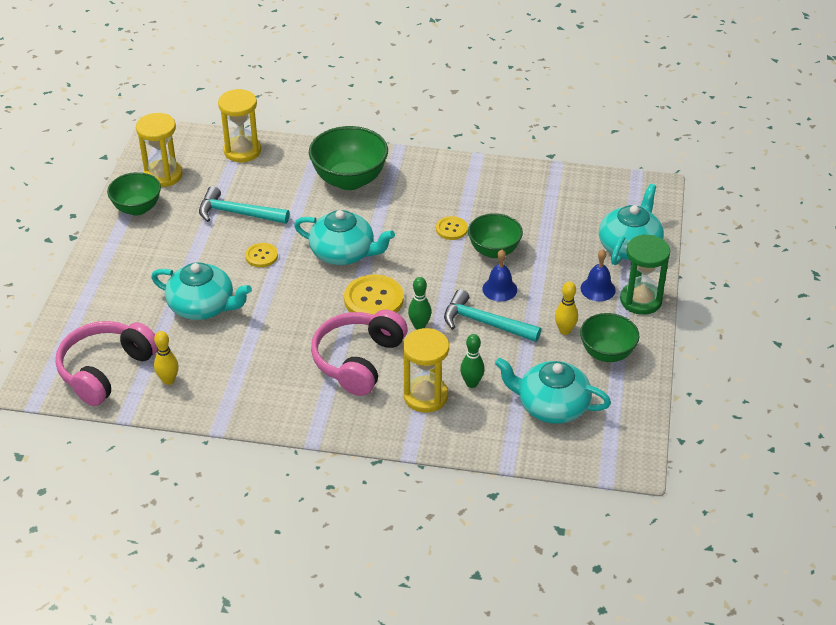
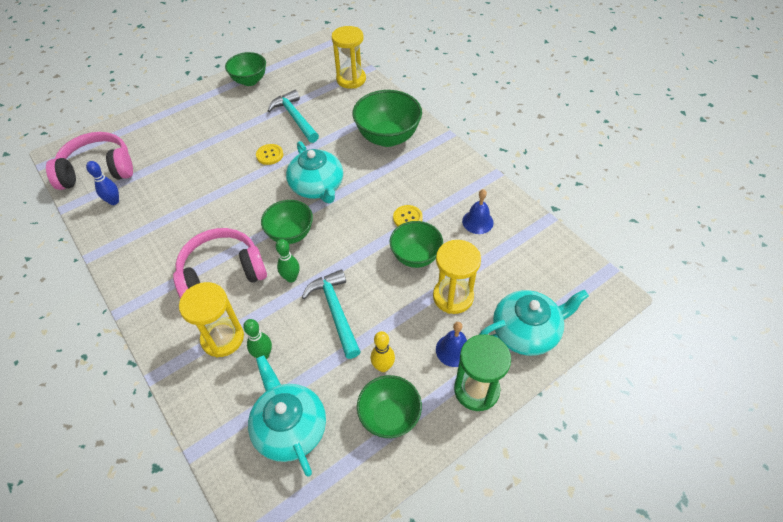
camera: 45 degrees right, 10 degrees up
(163, 175) = (289, 69): yellow hourglass -> yellow hourglass (453, 297)
(168, 380) = (114, 201): yellow bowling pin -> blue bowling pin
(203, 306) = (196, 166): turquoise teapot -> none
(373, 299) = (290, 234): yellow button -> green bowl
(499, 289) = (380, 291): blue bell -> blue bell (477, 222)

